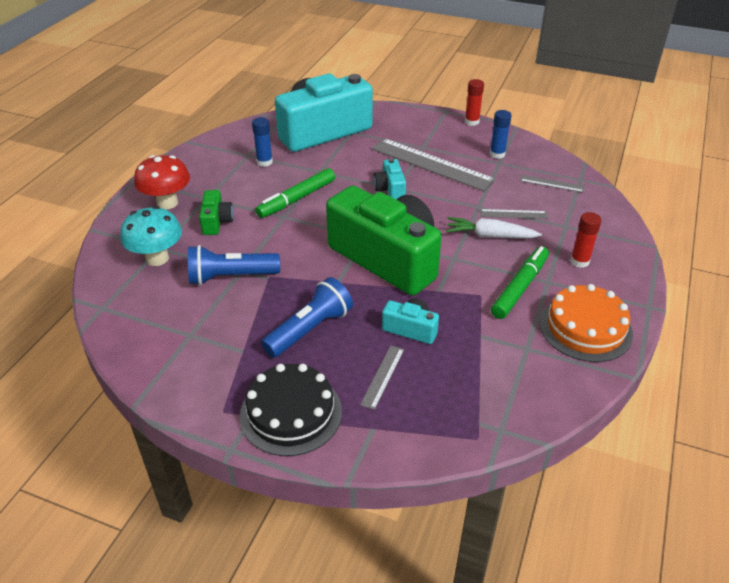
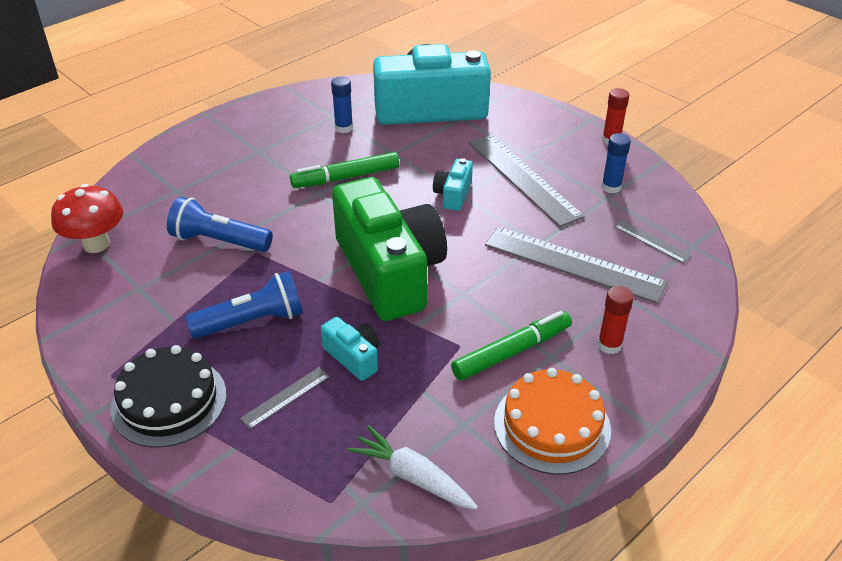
camera: 25 degrees right, 0 degrees up
(157, 258) = (166, 200): turquoise mushroom -> none
(167, 203) = (217, 146): red mushroom -> red mushroom (96, 244)
(216, 221) = (249, 179): green camera -> none
(489, 236) = (524, 281): white carrot -> white carrot (412, 477)
(513, 214) = (573, 264): grey ruler -> grey ruler, size x2.16

